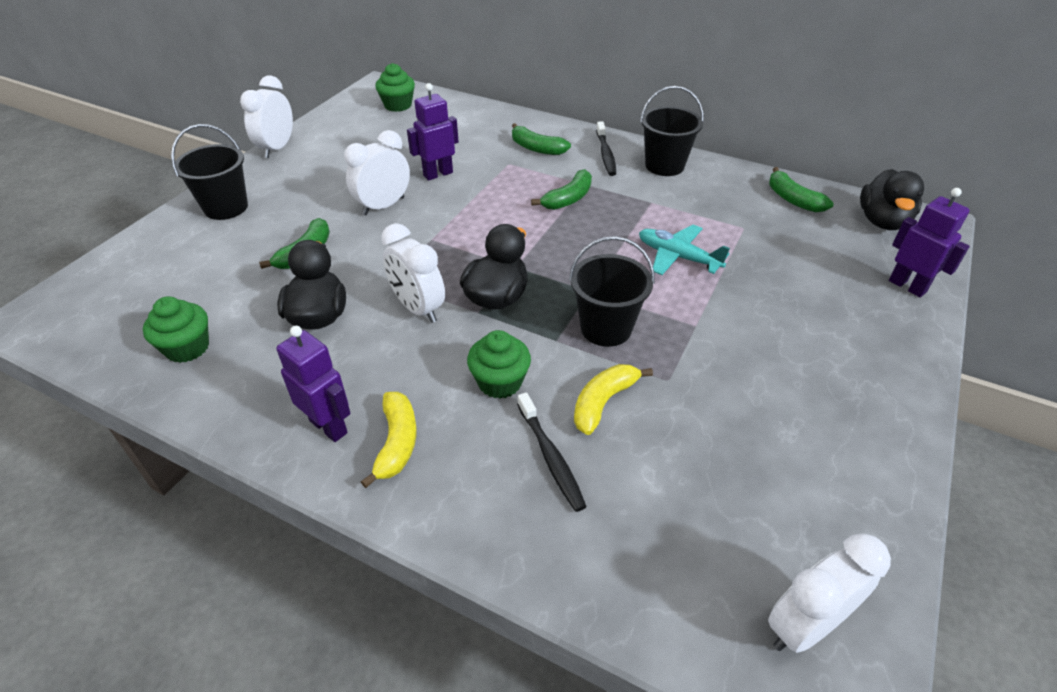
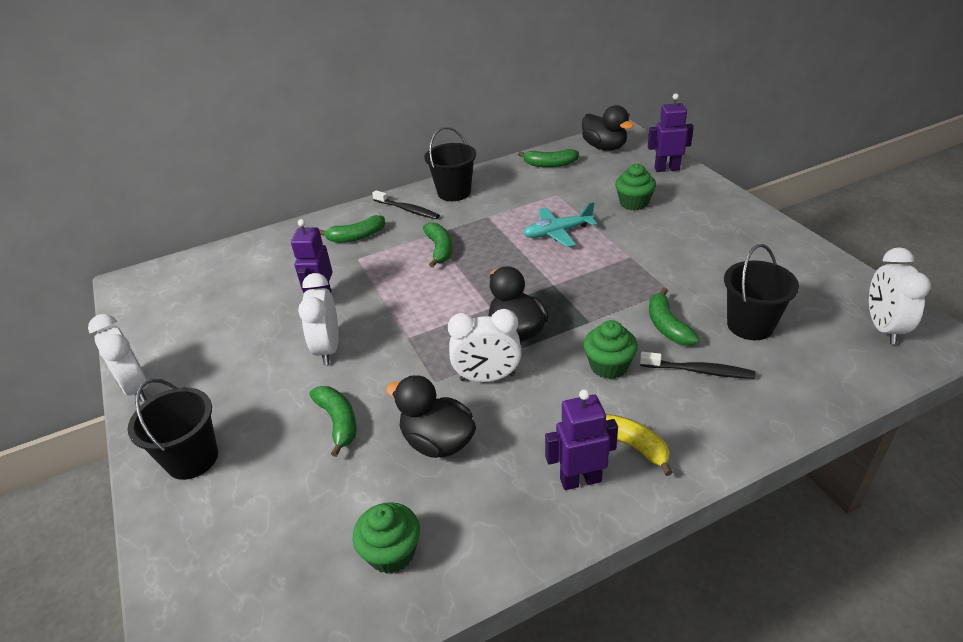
camera: 50 degrees left, 5 degrees down
(398, 105) = (181, 283): green cupcake -> green cupcake (633, 203)
(603, 402) = (667, 326): yellow banana -> green banana
(606, 328) = (598, 294): black bucket -> black bucket (750, 325)

